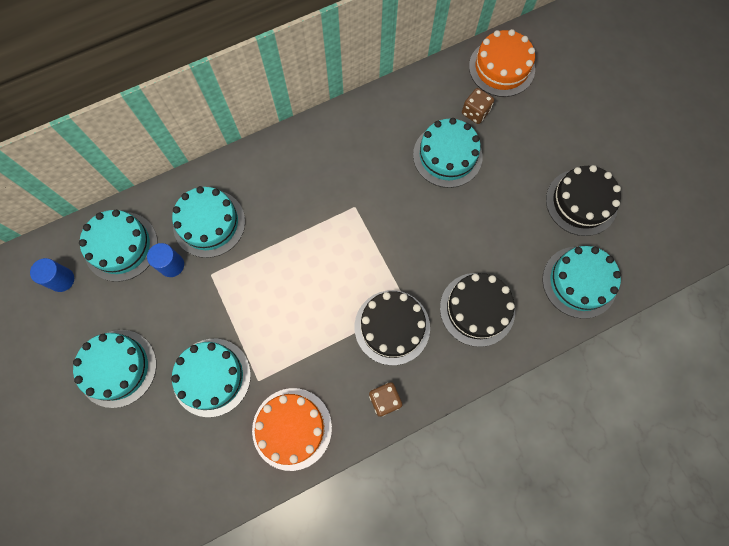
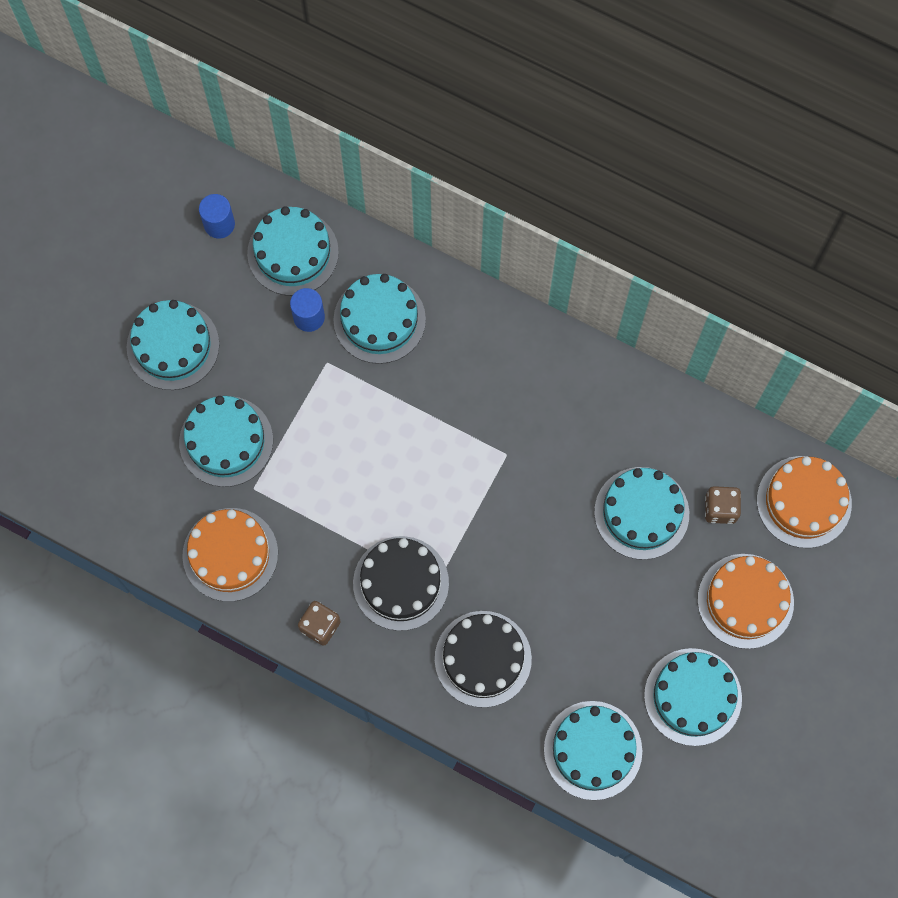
camera: 55 degrees right, 0 degrees up
(540, 136) = (745, 601): none -> orange cake
(581, 202) = (693, 697): black cake -> turquoise cake

